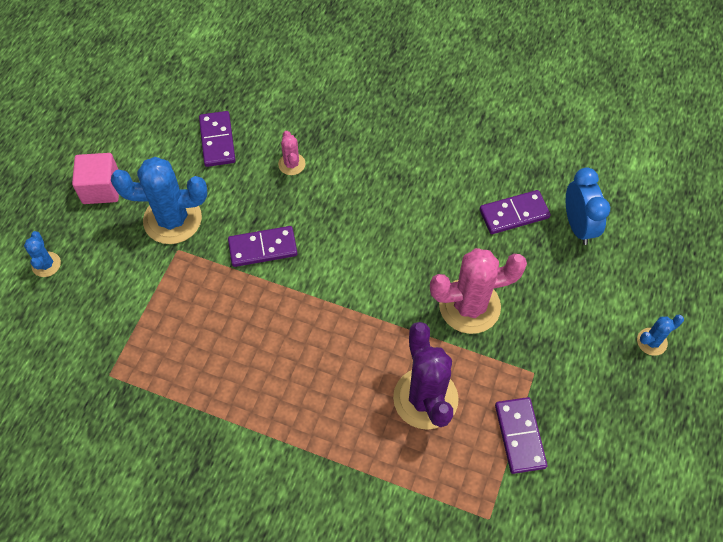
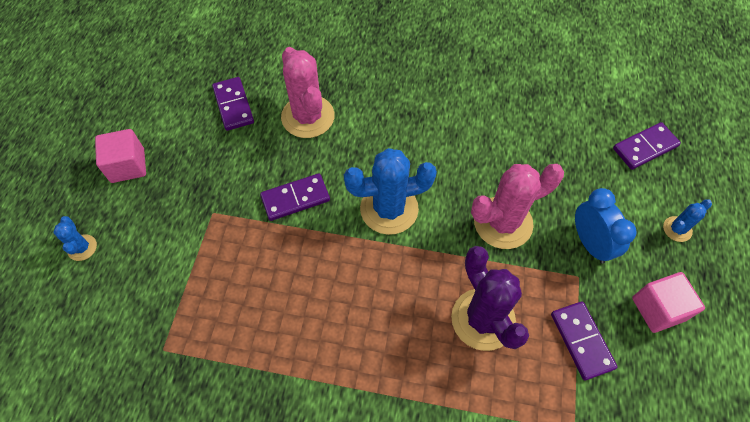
camera: 10 degrees left, 0 degrees up
(172, 219) = (203, 184): blue cactus -> blue cactus (389, 209)
(291, 164) = (308, 117): pink cactus -> pink cactus, size x2.08
(514, 214) = (522, 132): purple domino -> purple domino (645, 148)
(578, 226) = (582, 134): blue clock -> blue clock (590, 243)
(607, 418) = (658, 309): none -> pink cube

